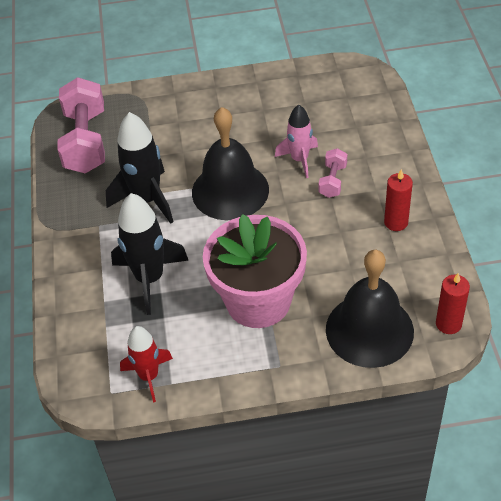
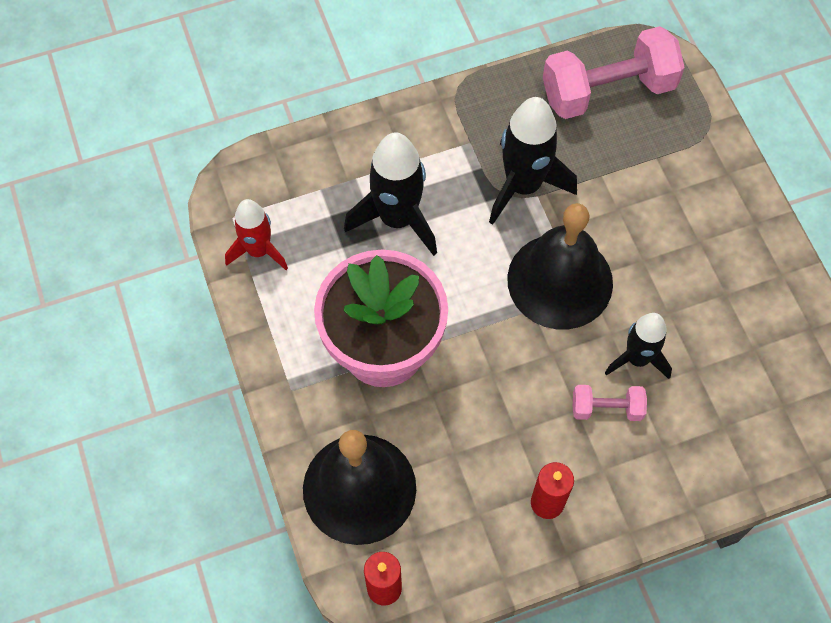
camera: 75 degrees right, 15 degrees up
(299, 160) = (637, 359): pink rocket -> black rocket

